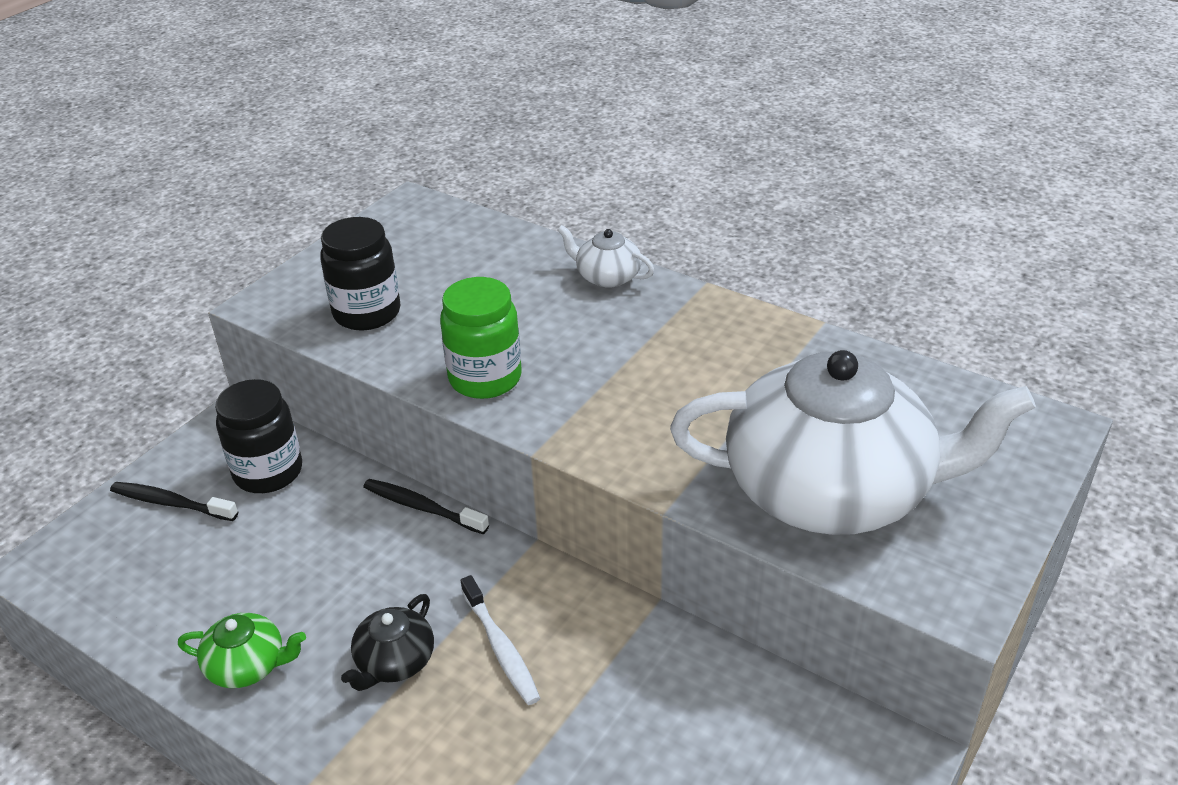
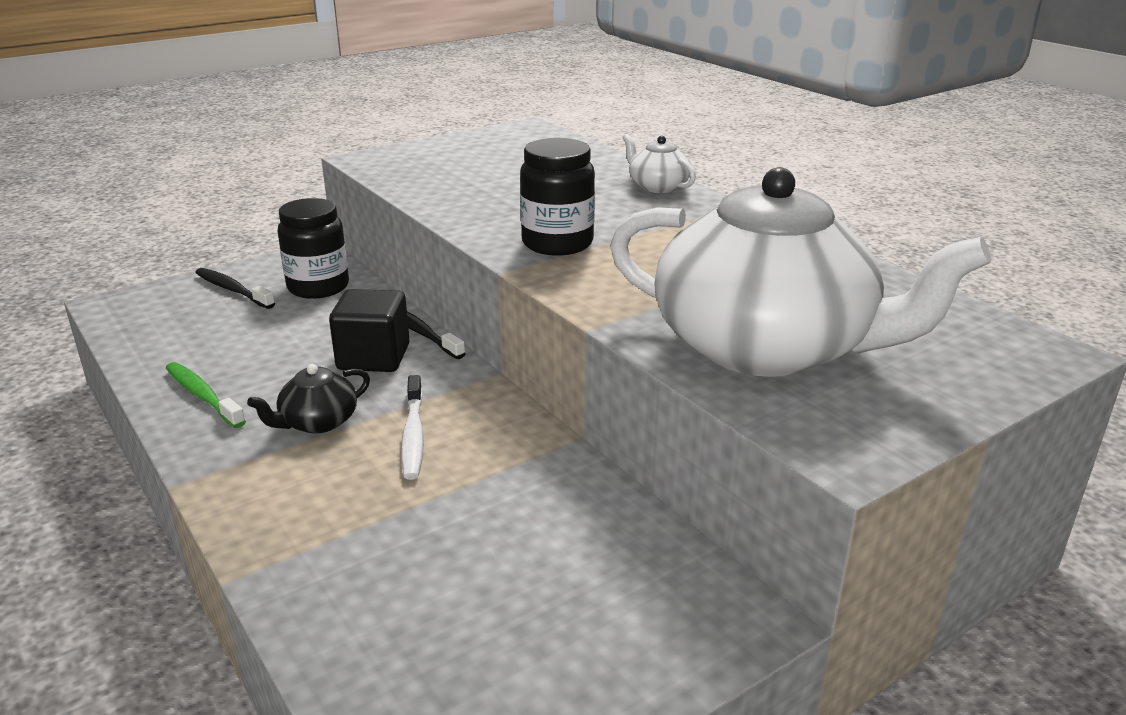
camera: 20 degrees right, 10 degrees down
(248, 665) = (203, 396): green teapot -> green toothbrush
(367, 313) = (438, 175): black jar -> black jar (557, 243)
(395, 557) = (373, 357): none -> black cube
(485, 378) = (500, 224): green jar -> none

